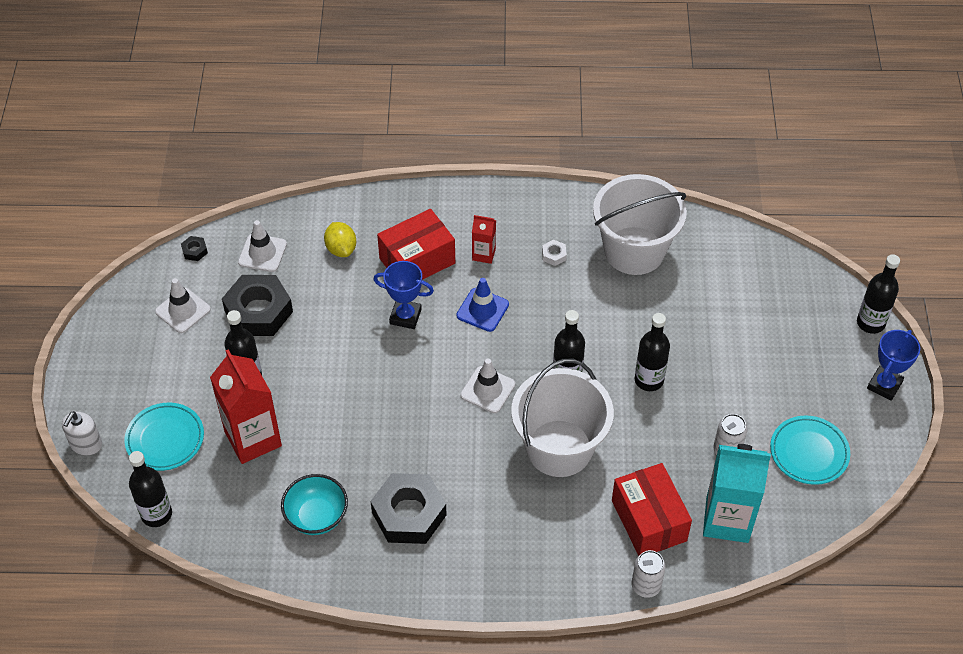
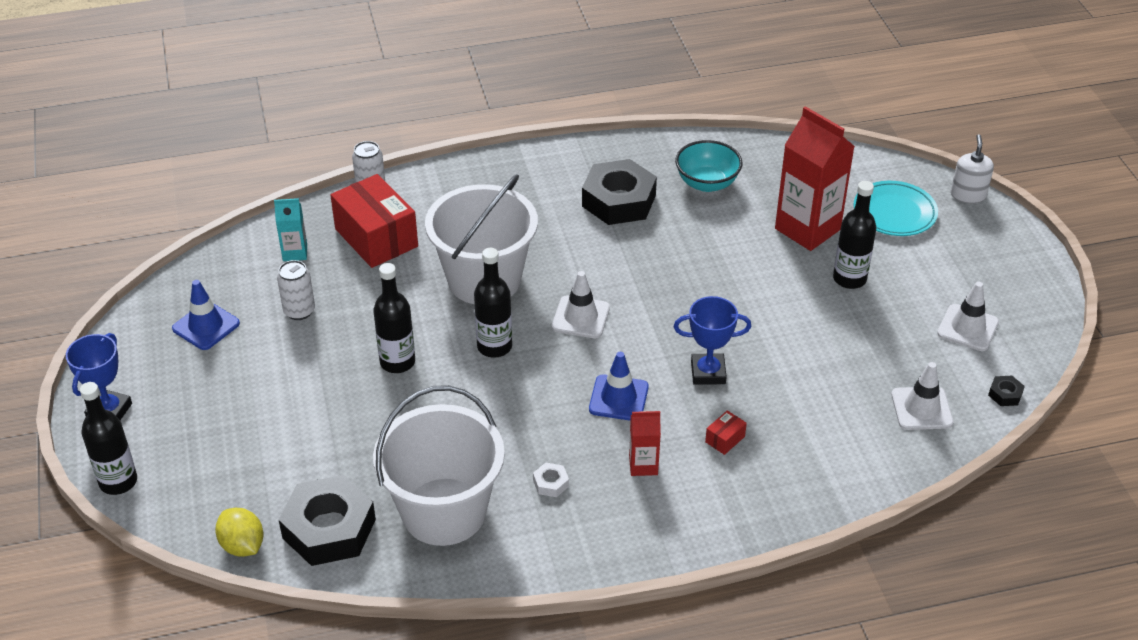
camera: 165 degrees right, 10 degrees down
(156, 514) = (858, 158): black bottle -> none
(258, 311) = (881, 344): black nut -> black nut (329, 529)
(341, 249) = (828, 434): yellow lemon -> yellow lemon (242, 546)
(417, 261) = (725, 439): red box -> red box, size x0.40
(727, 520) = (295, 252): turquoise carton -> turquoise carton, size x0.49
(809, 452) = (206, 326): turquoise plate -> blue traffic cone

